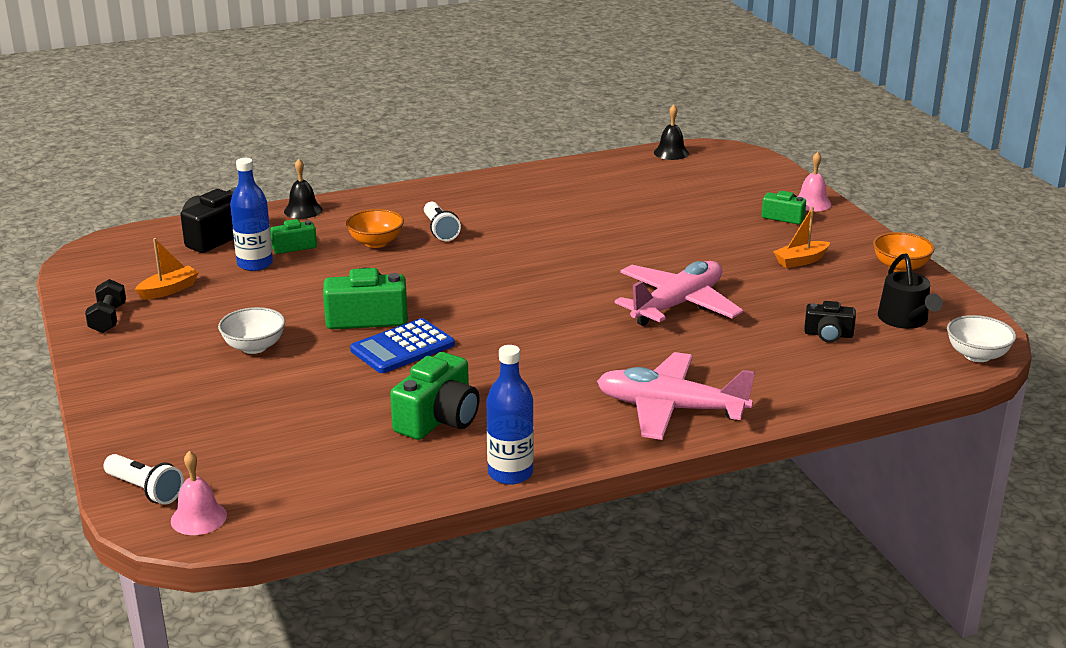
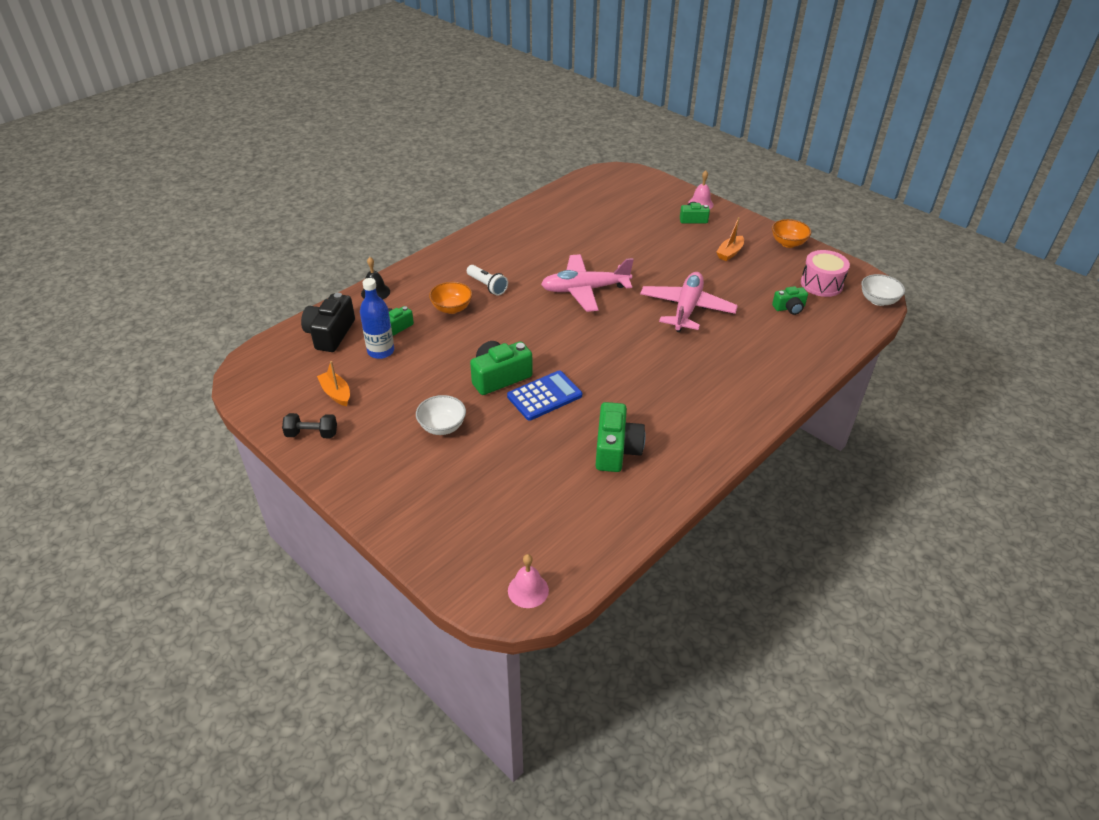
camera: 25 degrees left, 15 degrees up
(108, 319) = (312, 434): black dumbbell -> black dumbbell turned 60 degrees counterclockwise
(145, 490) = (470, 580): white flashlight -> none
(169, 290) = (336, 393): orange boat -> orange boat turned 60 degrees counterclockwise
(403, 347) = (544, 396): blue calculator -> blue calculator turned 150 degrees counterclockwise
(510, 473) = (695, 479): blue bottle -> none
(670, 409) = (747, 395): pink plane -> pink plane (585, 290)
(671, 153) = (584, 181): black bell -> none
(828, 334) = (789, 308): black camera -> green camera
(905, 320) = (821, 284): black watering can -> pink drum

